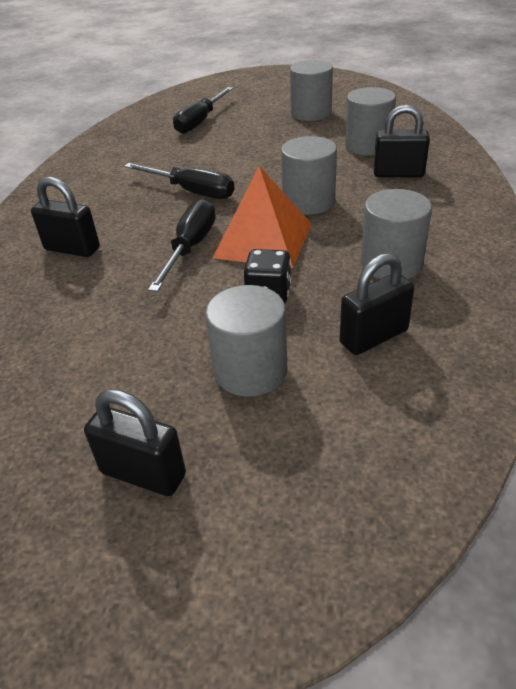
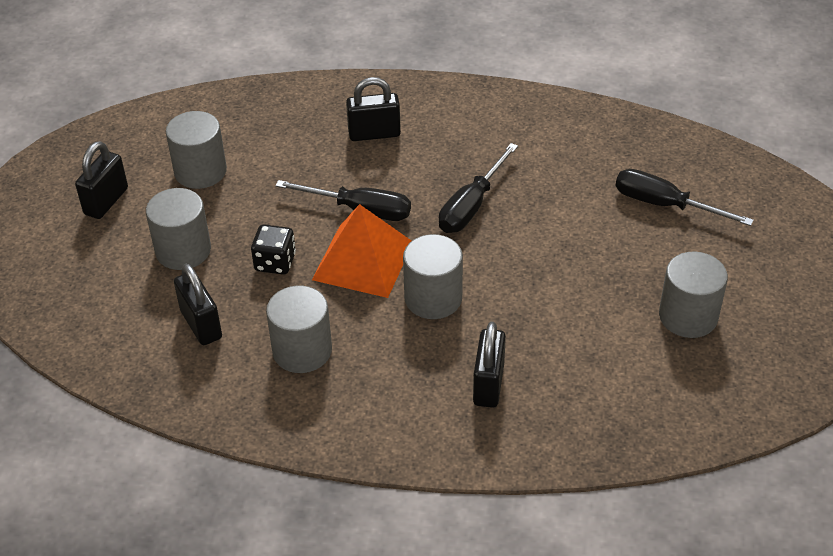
camera: 90 degrees right, 5 degrees up
(72, 249) = (374, 134): black padlock -> black padlock turned 60 degrees clockwise
(367, 146) = (572, 365): grey cylinder -> grey cylinder (200, 171)

